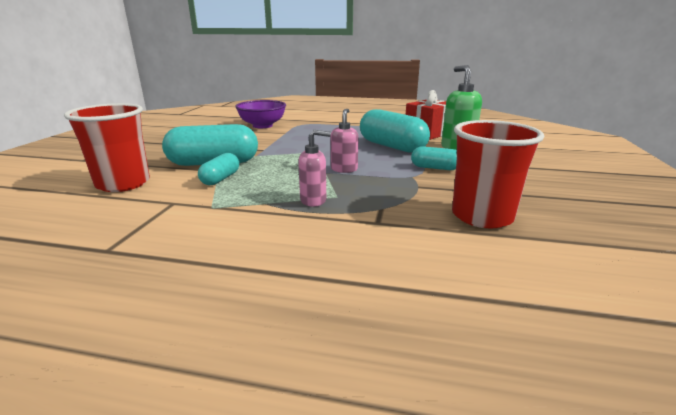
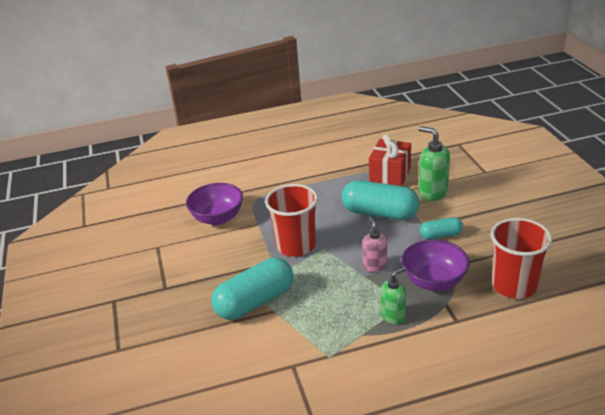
camera: 25 degrees left, 10 degrees up
(123, 184) = (217, 363): red cup -> red cup (296, 246)
(220, 179) = (291, 321): turquoise capsule -> none
(313, 200) = (393, 316): pink soap dispenser -> green soap dispenser
(389, 191) = (434, 281): none -> purple bowl

